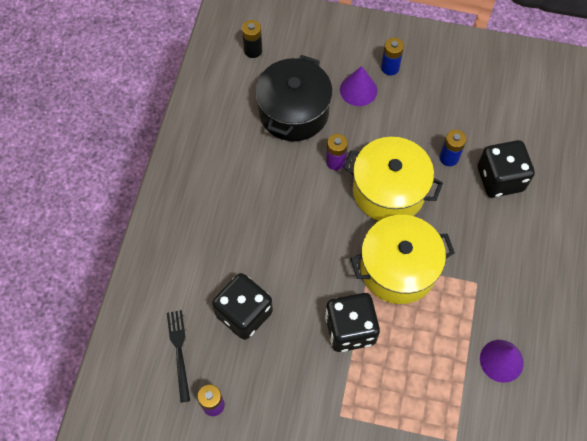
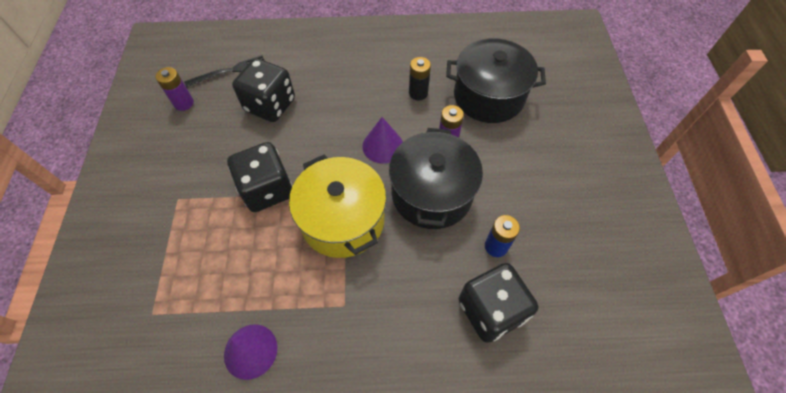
camera: 75 degrees right, 5 degrees down
(253, 50) = (540, 53): black battery -> black battery (418, 93)
(358, 90) = (541, 143): purple cone -> purple cone (383, 146)
(389, 190) = (431, 194): yellow pot -> black pot
(390, 68) = (584, 166): blue battery -> none

